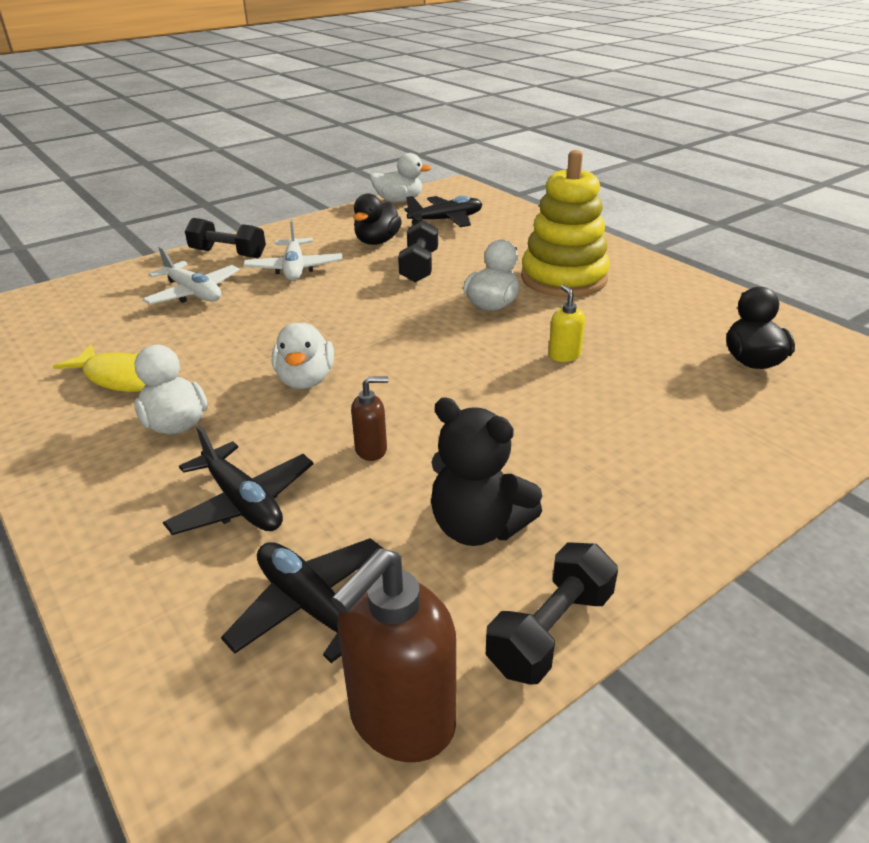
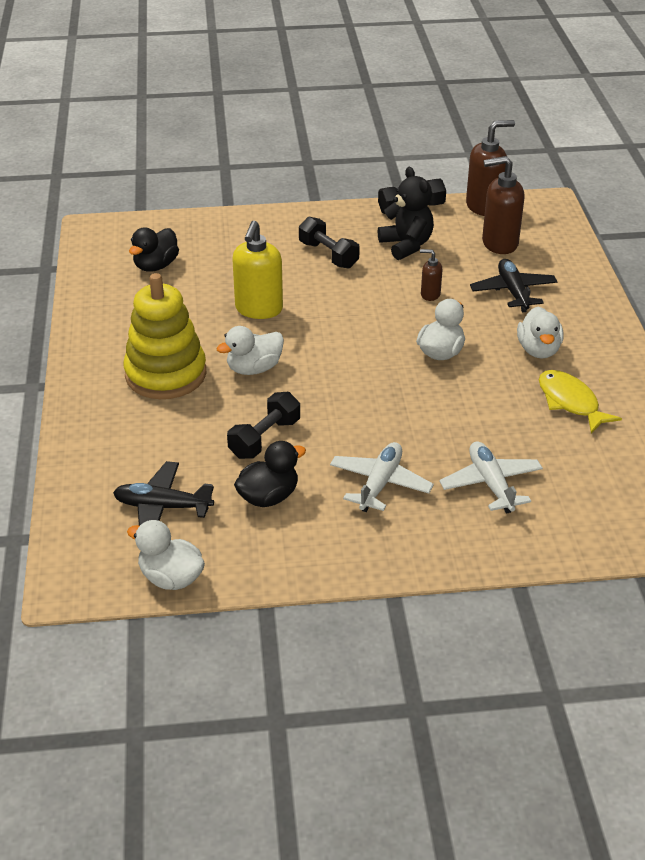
camera: 150 degrees left, 5 degrees up
(228, 254) = (434, 541): black dumbbell -> black dumbbell (328, 255)
(312, 606) = (499, 243): black plane -> brown soap dispenser
(564, 355) = (258, 309): yellow soap dispenser -> yellow soap dispenser, size x1.95

